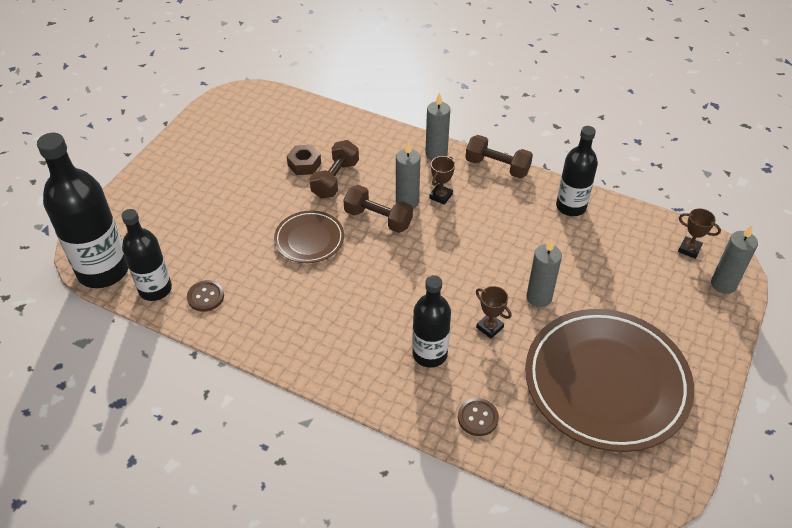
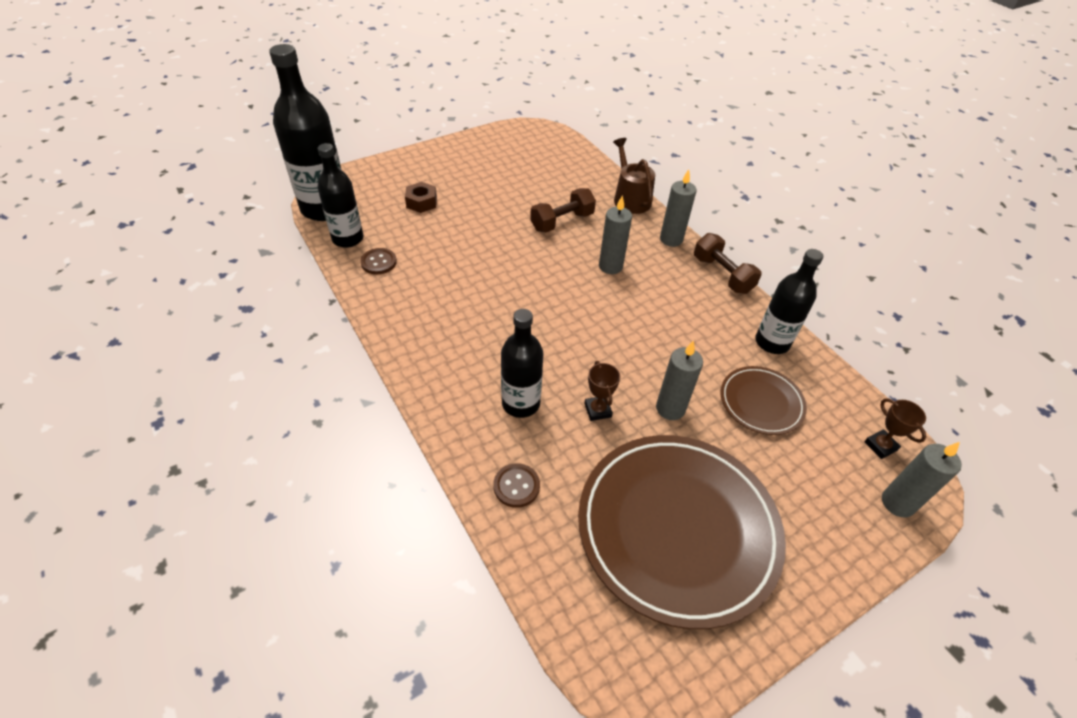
camera: 30 degrees right, 0 degrees up
(304, 164) = (546, 200): brown nut -> brown nut (421, 202)
(309, 239) = (499, 258): brown plate -> brown plate (761, 402)
(375, 130) = (630, 198): none -> brown watering can
(378, 219) = (572, 268): brown dumbbell -> none
(441, 196) = (646, 275): brown trophy -> none

